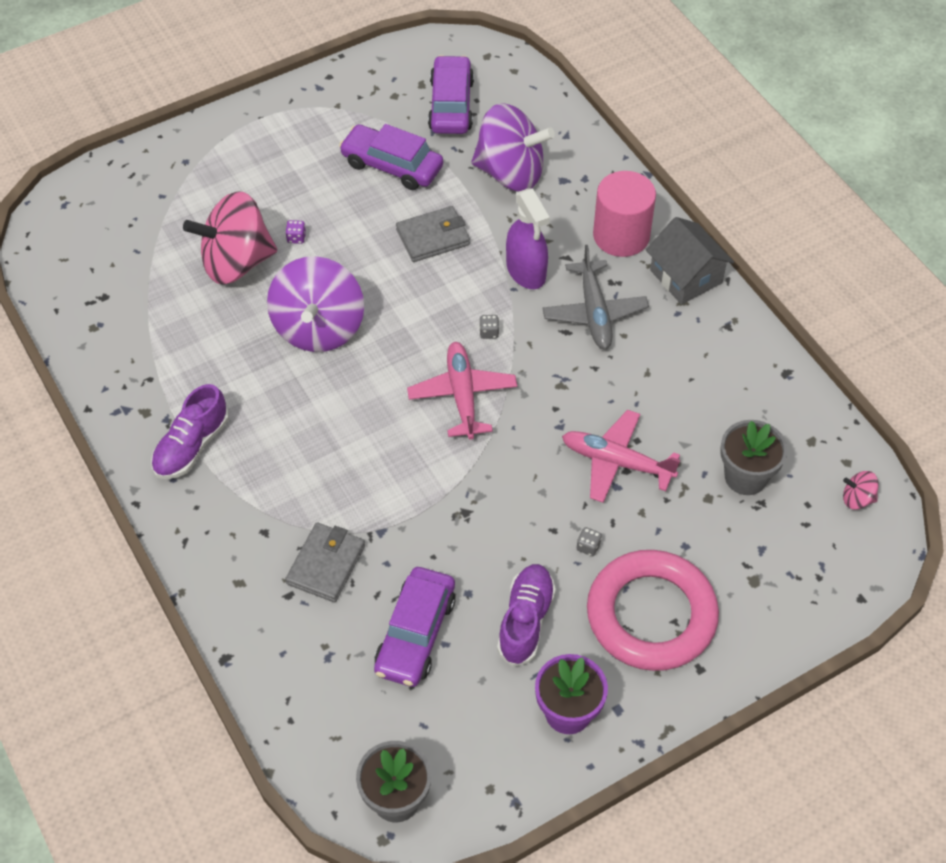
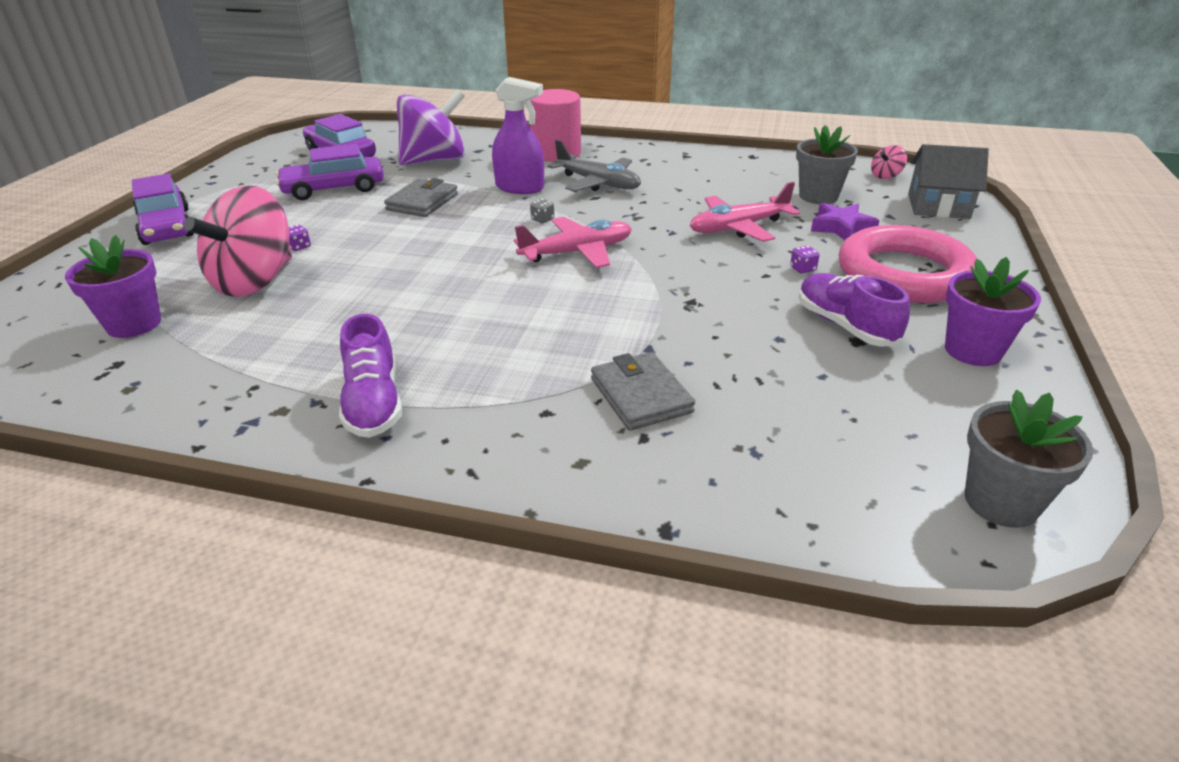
camera: 45 degrees left, 20 degrees down
(138, 260) = (134, 324): none -> purple flower pot
(319, 328) = (396, 277): purple spinning top -> none
(415, 634) = (791, 386): purple car -> purple car (166, 226)
(462, 395) = (577, 252): pink plane -> pink plane turned 120 degrees clockwise
(588, 547) = (802, 269): grey dice -> purple dice
(686, 276) = (625, 151): grey house -> grey house (938, 206)
(695, 529) = (841, 227): none -> purple star

